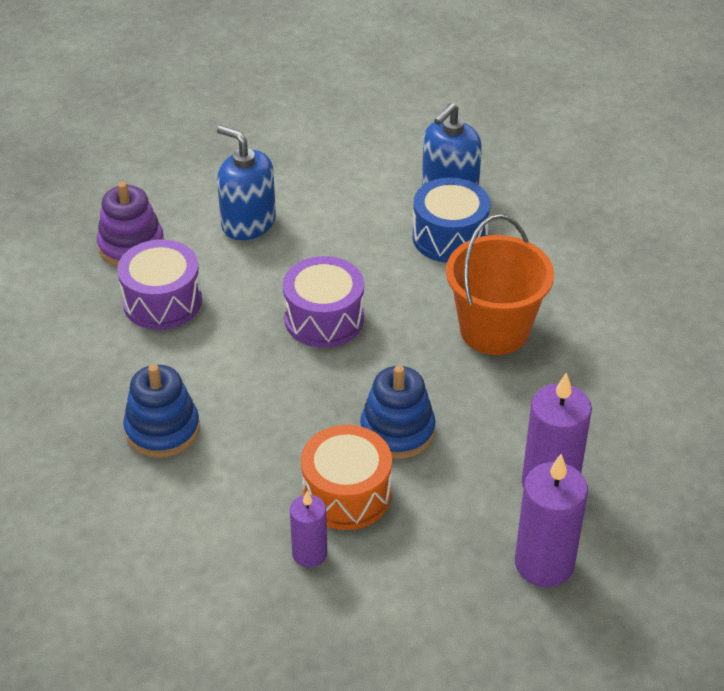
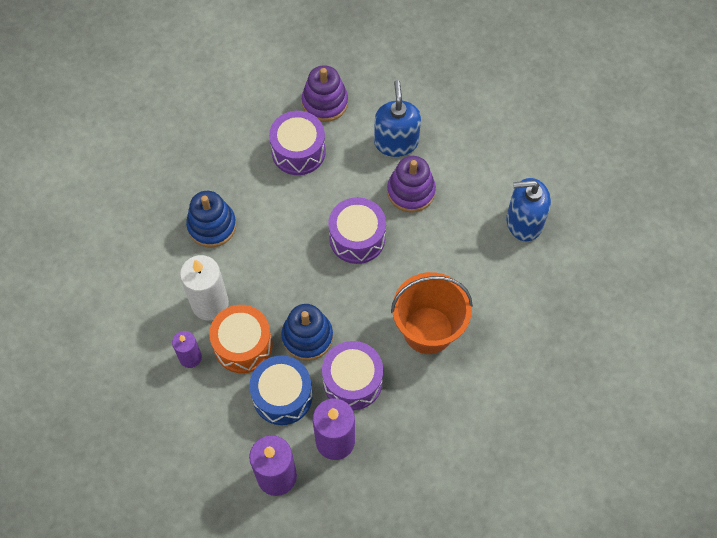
camera: 50 degrees right, 20 degrees up
(260, 492) = (210, 304): none -> white candle
(319, 246) = (411, 191): none -> purple stacking toy
(450, 237) = (483, 252): blue drum -> blue drum (282, 396)
(492, 425) = (352, 381): none -> purple drum

